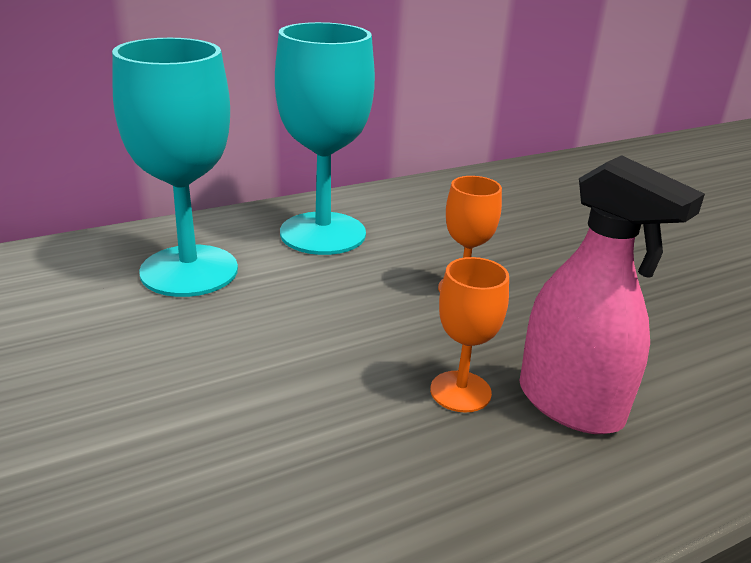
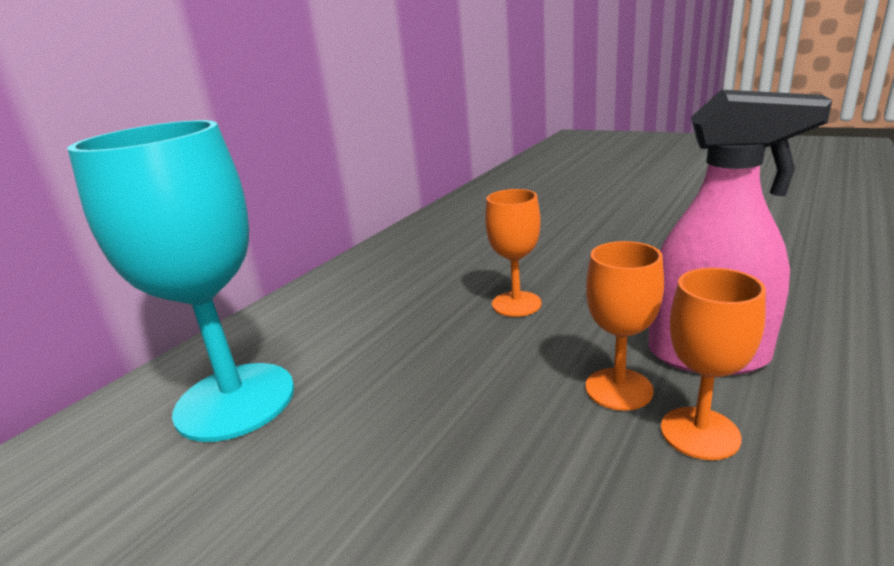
camera: 25 degrees left, 5 degrees down
(323, 233) = (344, 309): turquoise goblet -> none
(481, 450) = (699, 433): none -> orange goblet

